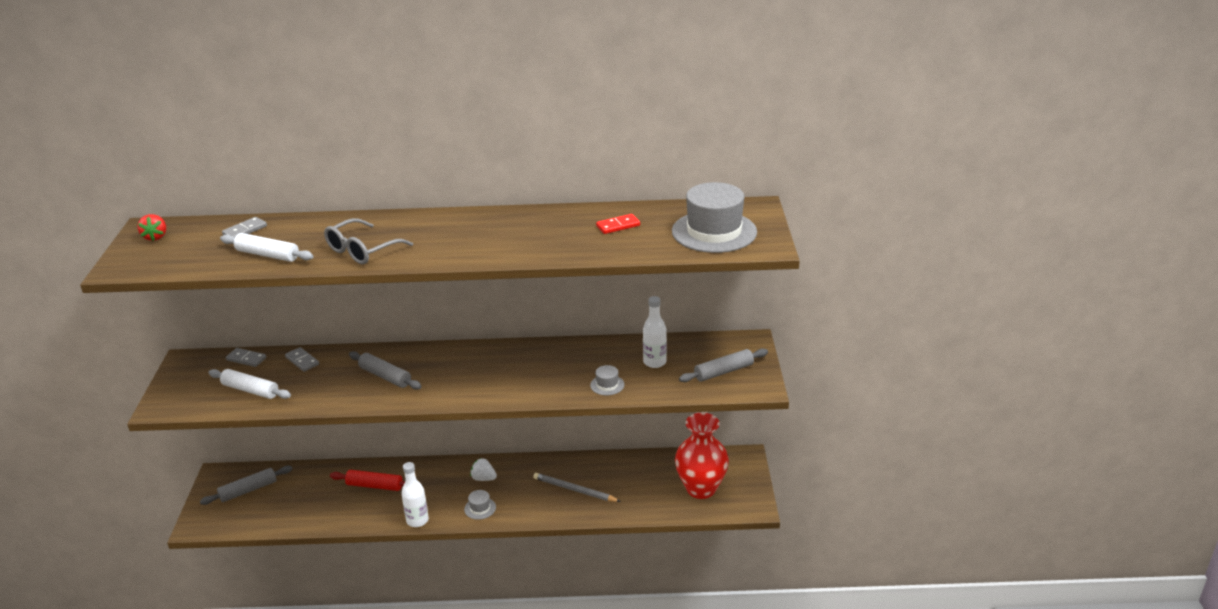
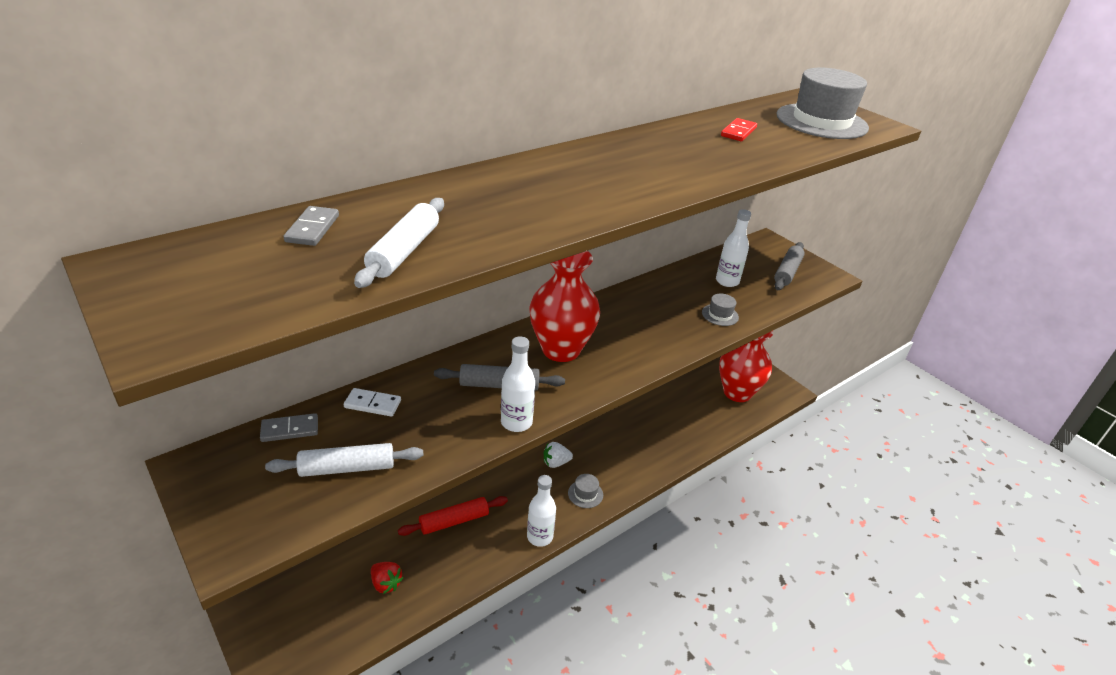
camera: 40 degrees left, 5 degrees up
(155, 237) = (163, 273): red strawberry -> red strawberry (386, 584)
(248, 490) = (304, 600): grey rolling pin -> none
(267, 255) = (404, 251): white rolling pin -> white rolling pin turned 60 degrees counterclockwise
(302, 361) = (372, 404): grey domino -> white domino
(362, 250) = (526, 214): grey glasses -> none
(366, 402) = (516, 422): none -> white bottle
(453, 368) = (561, 350): none -> red vase
(574, 490) = (646, 437): grey pencil -> none

